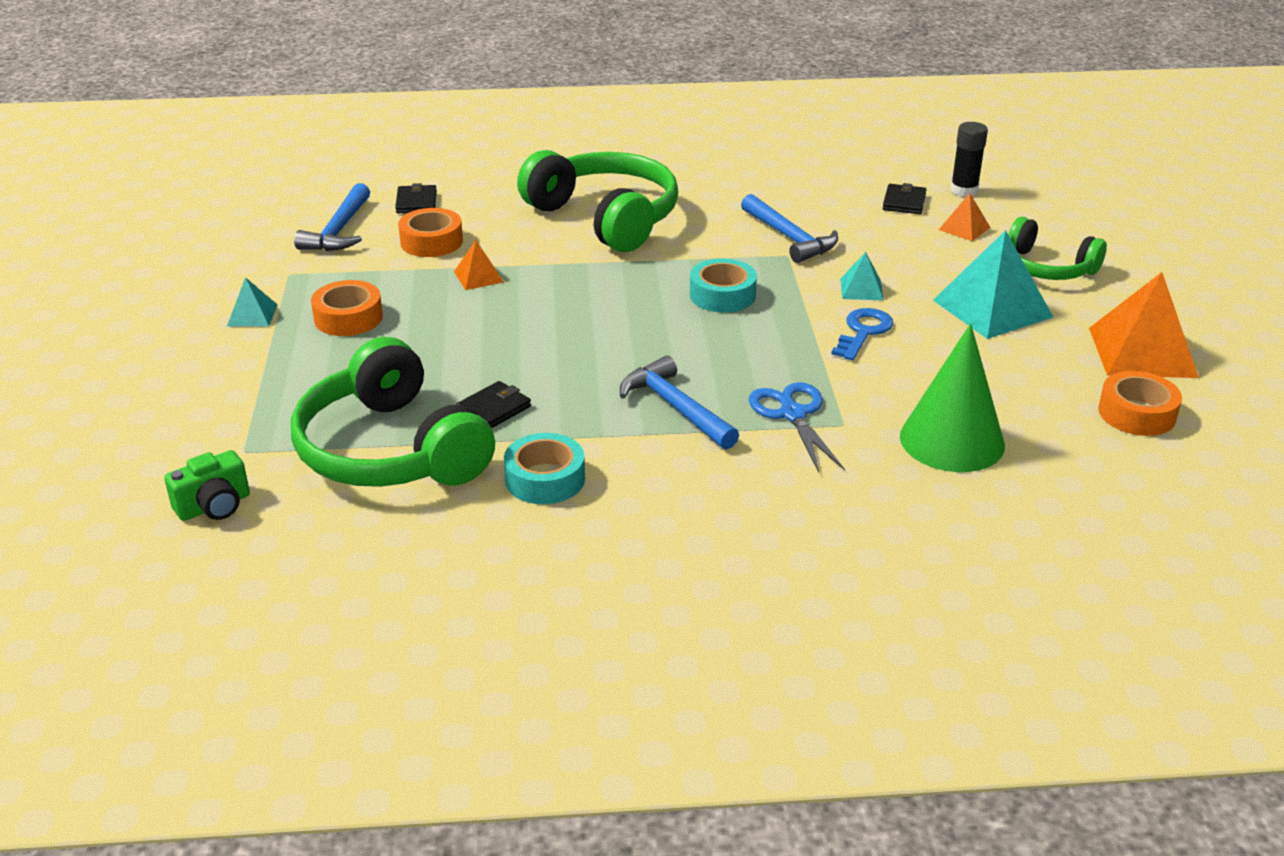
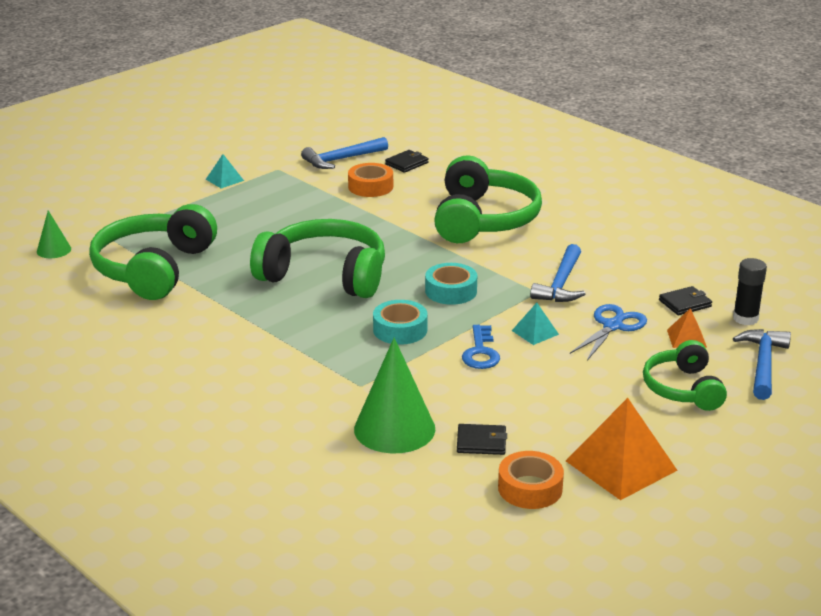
camera: 50 degrees right, 5 degrees down
(214, 506) = (54, 250): green camera -> green cone
(348, 318) = (258, 203): orange tape -> none
(478, 276) = (354, 215): orange pyramid -> none
(494, 409) = (228, 278): black wallet -> black wallet (481, 442)
(545, 479) = (182, 319): turquoise tape -> turquoise tape (400, 330)
(582, 348) = (325, 275): none -> green headphones
(675, 408) = (303, 327): blue hammer -> blue hammer (763, 364)
(793, 414) = (348, 365): blue scissors -> blue scissors (612, 326)
(863, 332) = (481, 352): blue key -> blue key turned 105 degrees clockwise
(992, 308) = (587, 387): turquoise pyramid -> none

